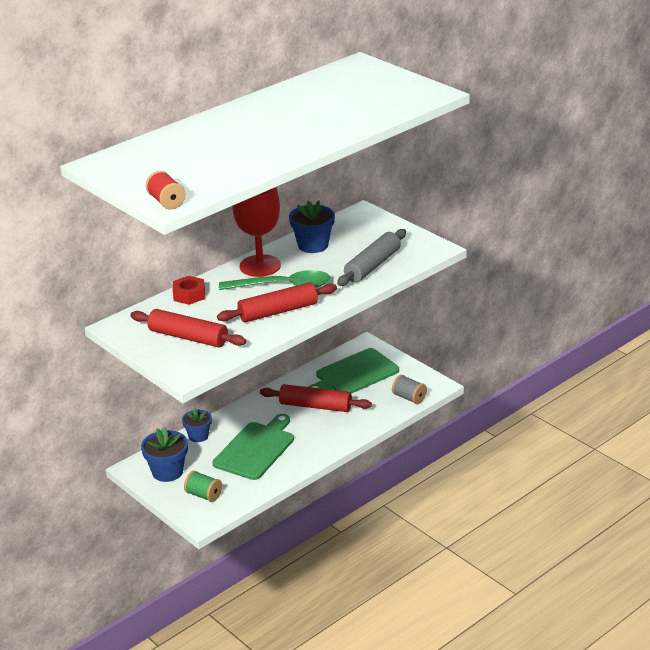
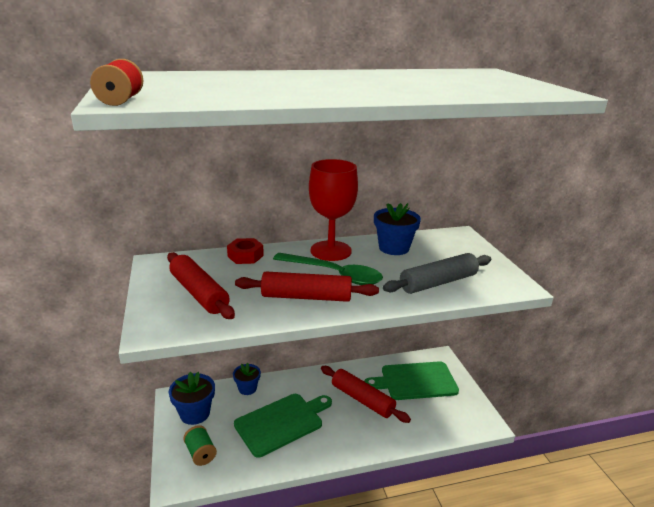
camera: 25 degrees right, 5 degrees down
(409, 398) = (453, 426): grey spool -> none

